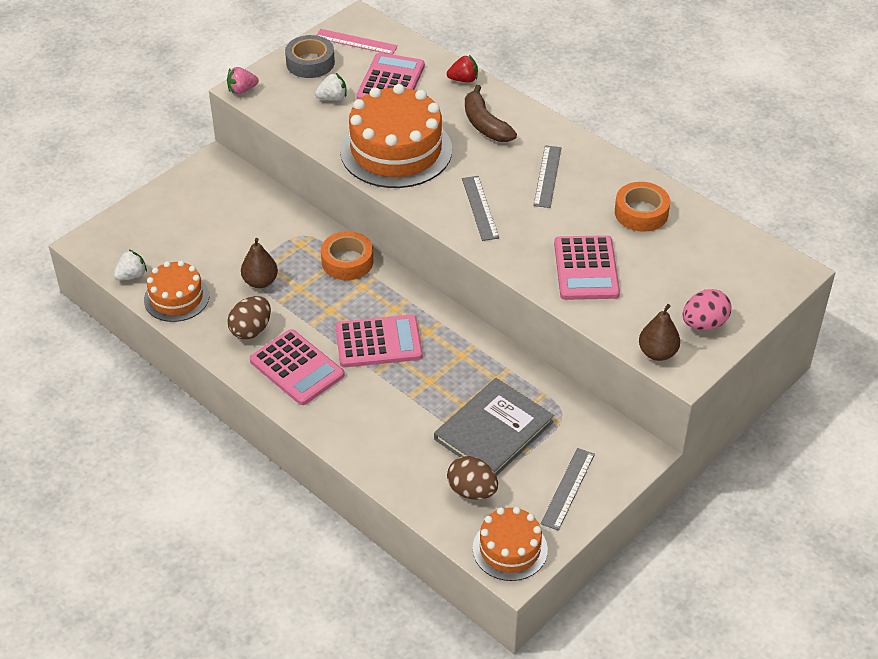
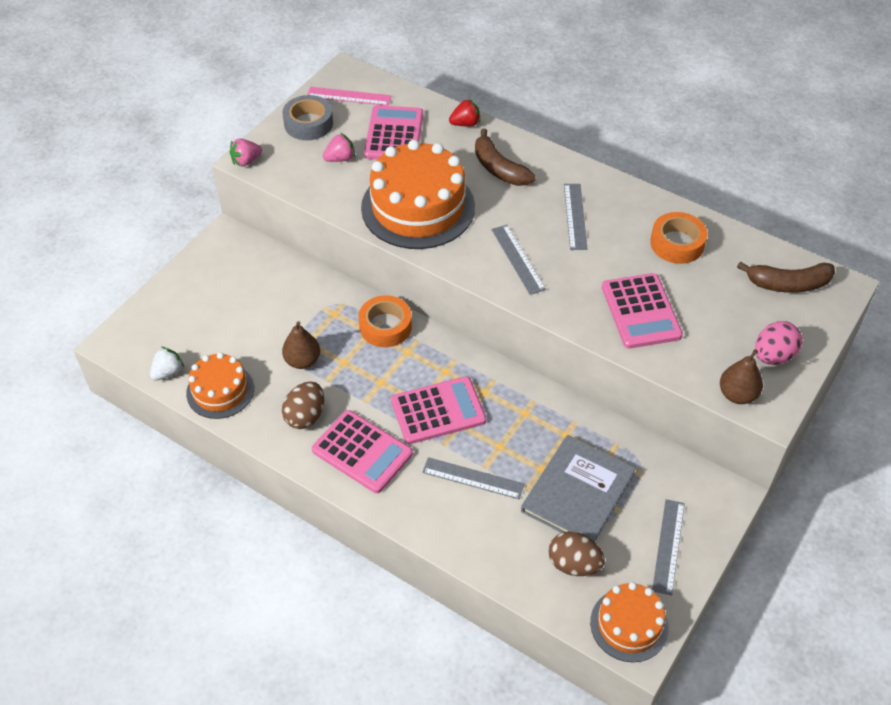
camera: 10 degrees left, 5 degrees up
(332, 98) = (340, 159): white strawberry -> pink strawberry
(396, 405) = (473, 478): none -> grey ruler
(740, 262) = (788, 284): none -> brown banana

